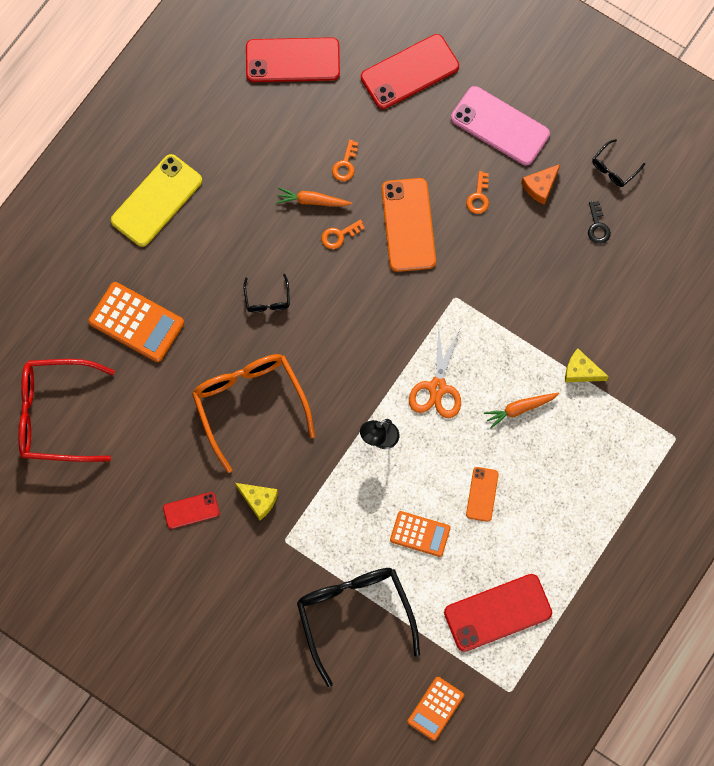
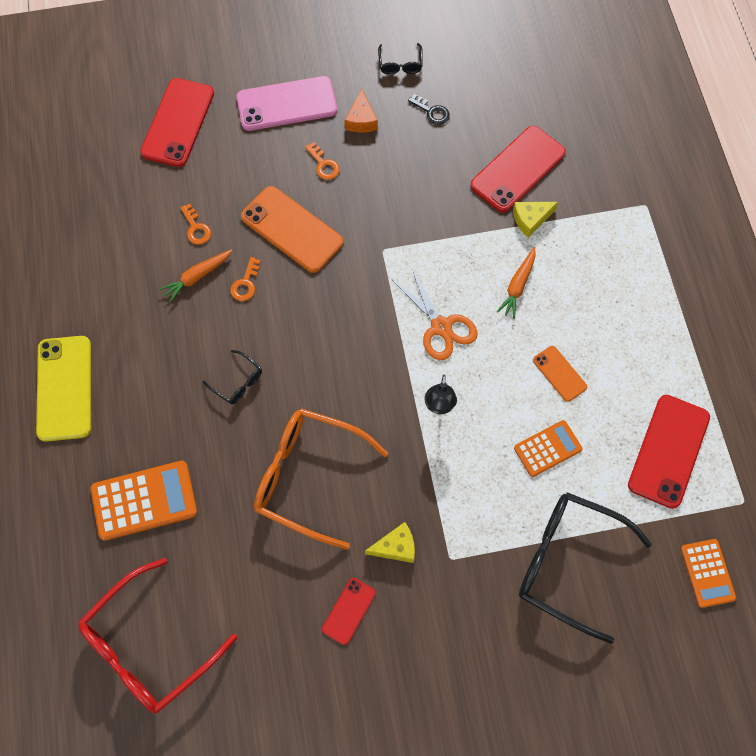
camera: 45 degrees left, 5 degrees down
(292, 60) = (74, 189): red phone -> red phone (518, 169)

